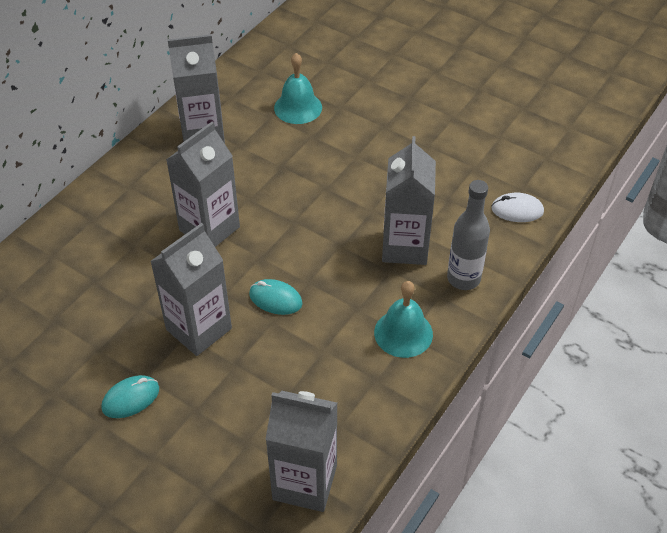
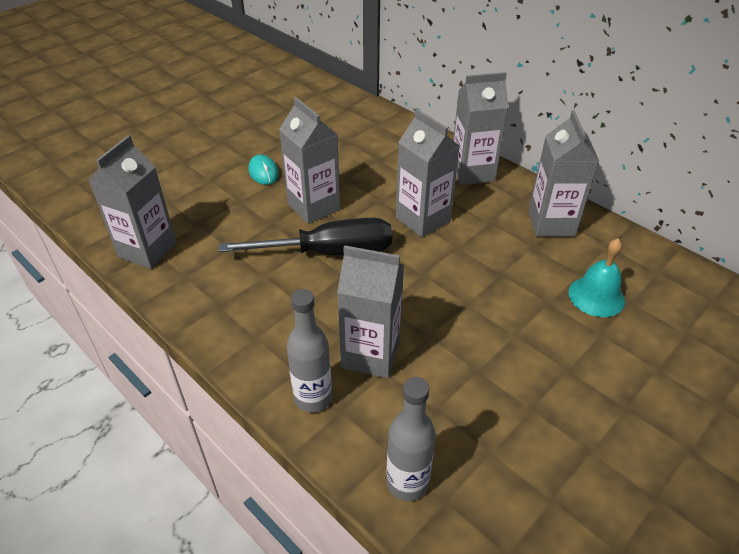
camera: 100 degrees right, 5 degrees down
(119, 193) = (472, 172): none -> grey carton
(275, 299) = (330, 252): turquoise mouse -> black screwdriver
(403, 333) = (261, 333): turquoise bell -> none
(517, 210) = (407, 482): white mouse -> grey bottle

